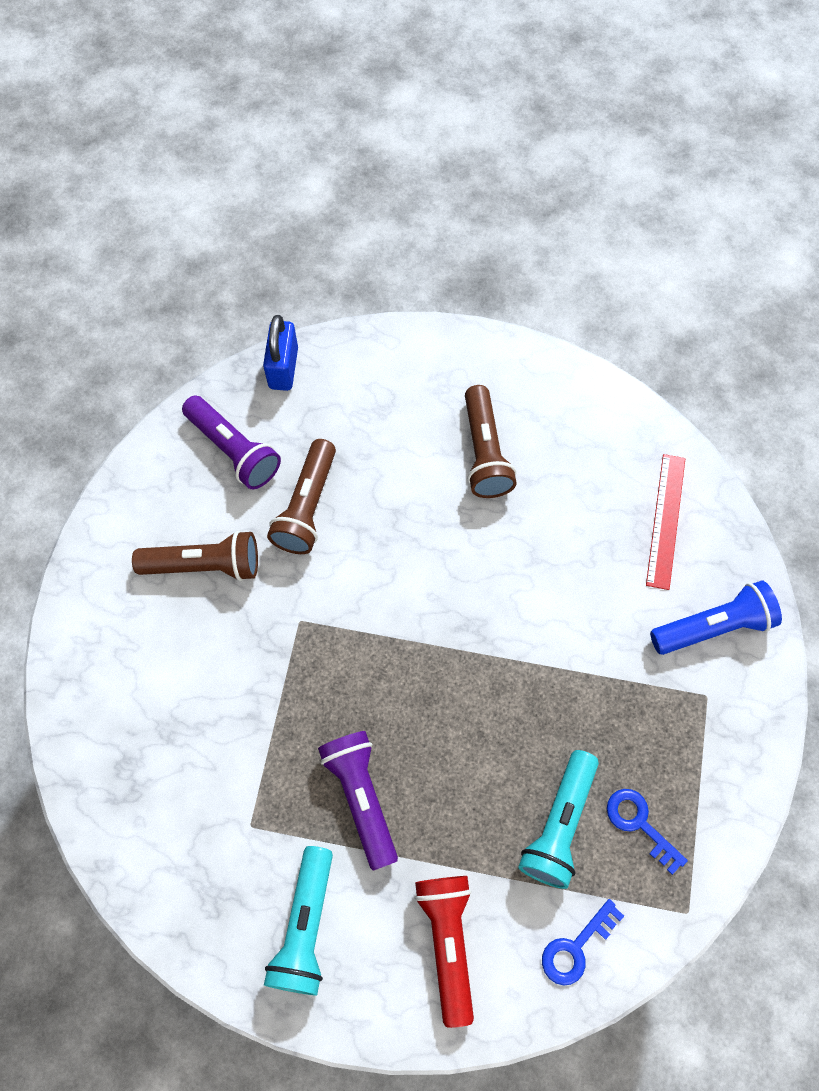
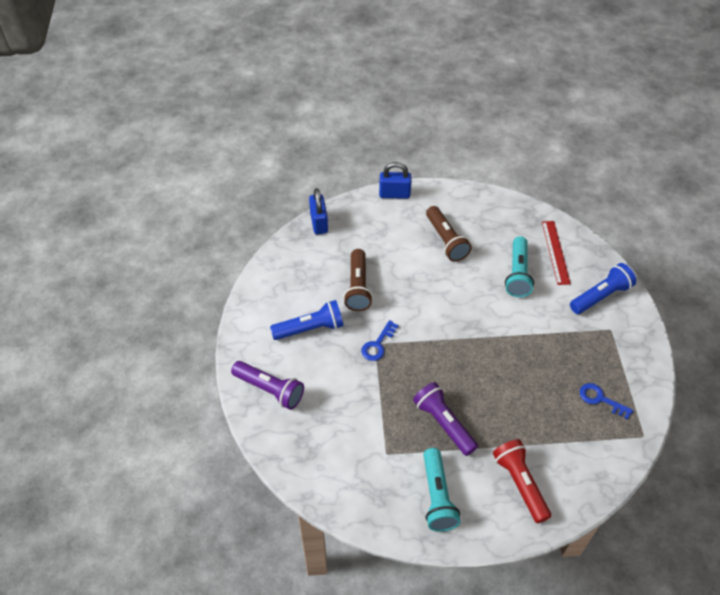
camera: 15 degrees left, 15 degrees down
(204, 565) = (310, 329): brown flashlight -> blue flashlight
(233, 450) = (306, 269): purple flashlight -> purple flashlight (270, 390)
(428, 341) = (394, 194): none -> blue padlock
(559, 824) = (557, 410): turquoise flashlight -> turquoise flashlight (517, 274)
(576, 947) = (591, 468): blue key -> blue key (378, 344)

